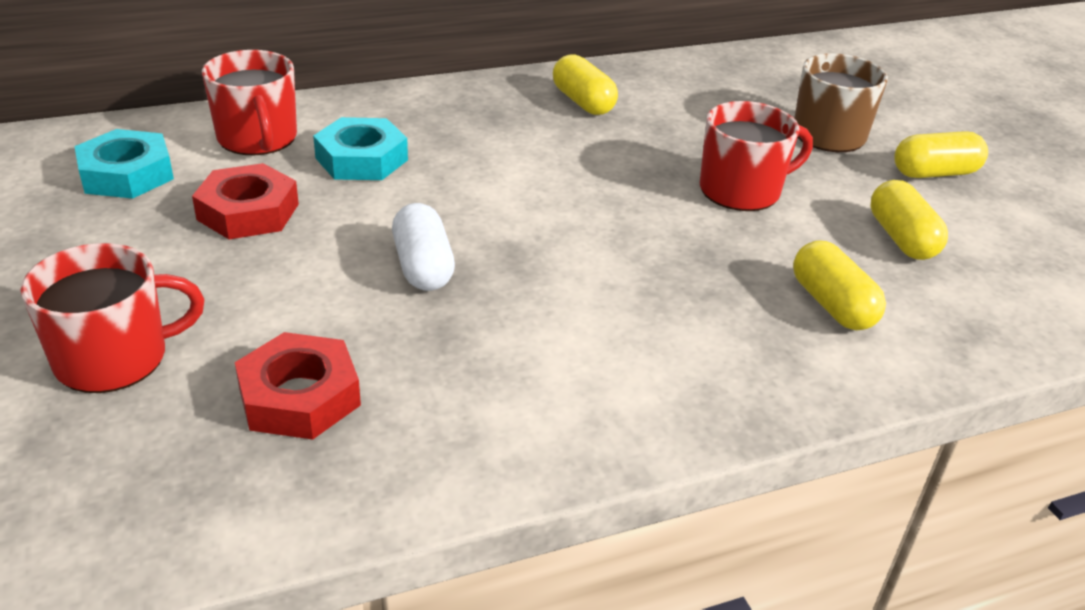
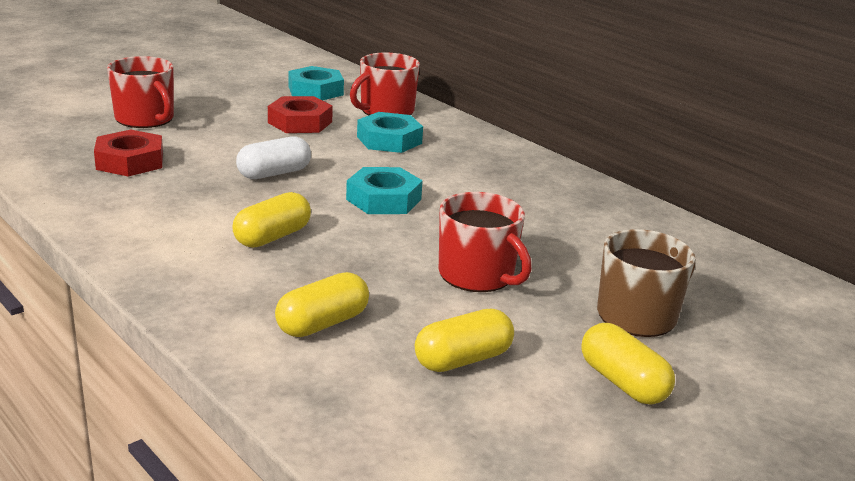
camera: 70 degrees right, 10 degrees down
(541, 203) = (383, 199): none -> turquoise nut
(583, 102) = (559, 199): yellow capsule -> yellow capsule (272, 237)

